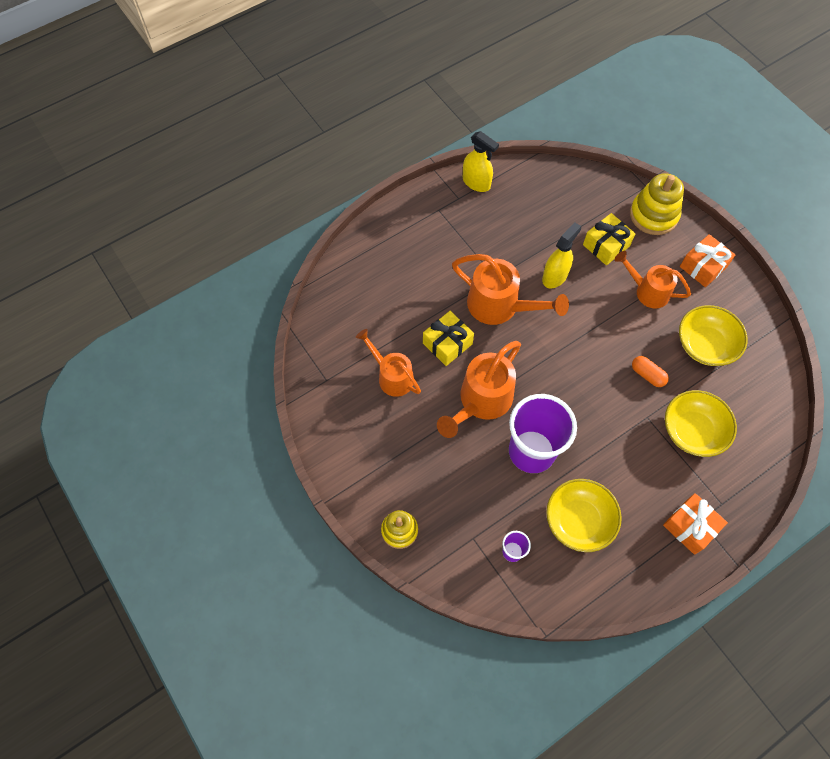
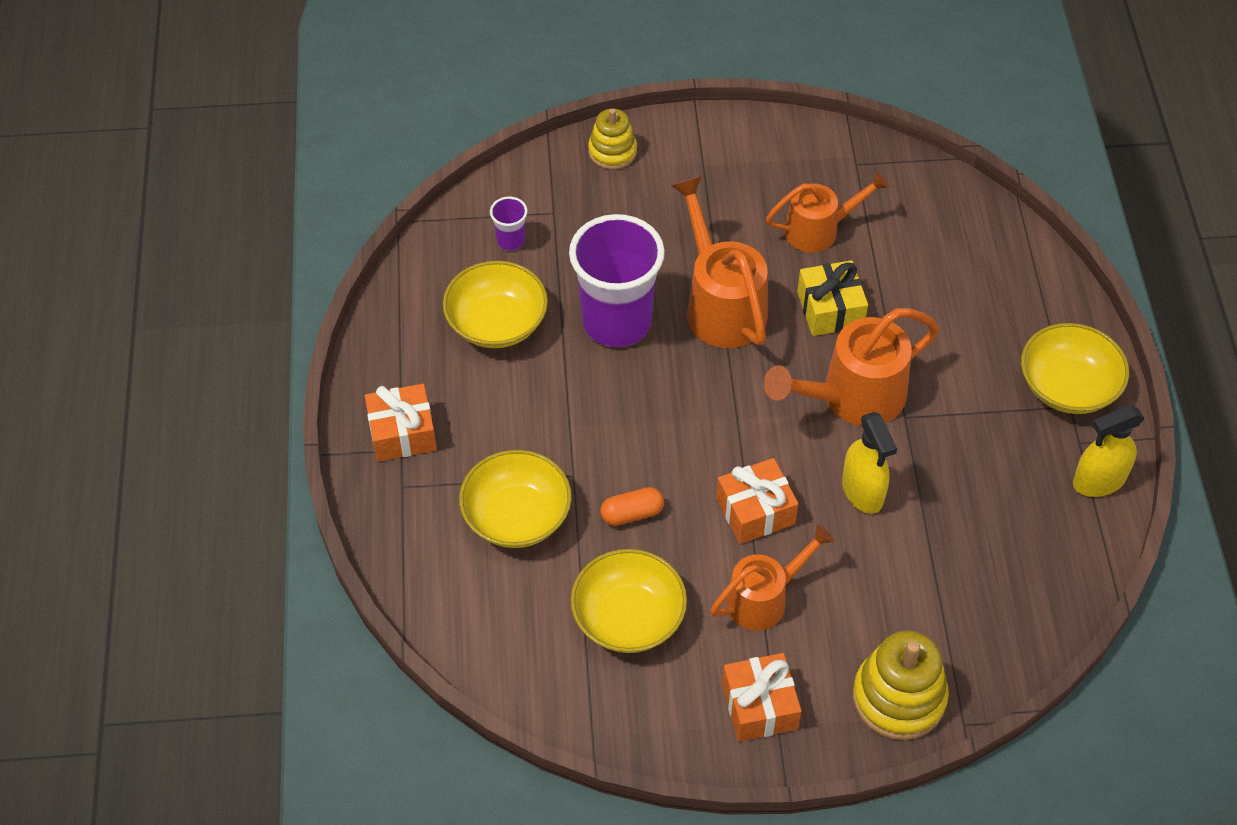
camera: 120 degrees right, 10 degrees down
(426, 215) = (1067, 387): none -> yellow bowl
(602, 318) = (755, 511): none -> orange gift
(606, 245) = (879, 592): yellow gift -> none

